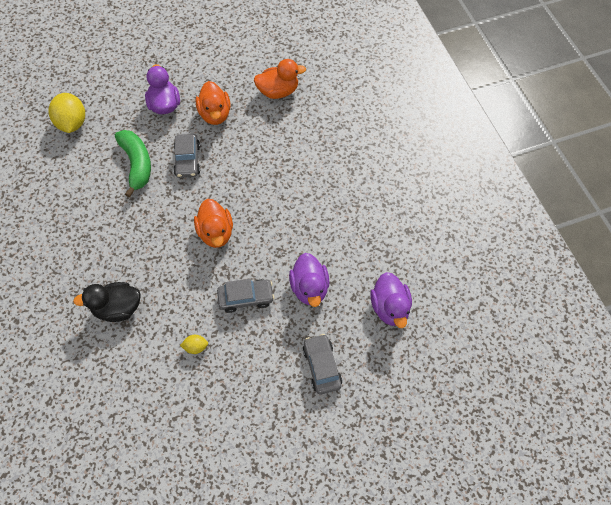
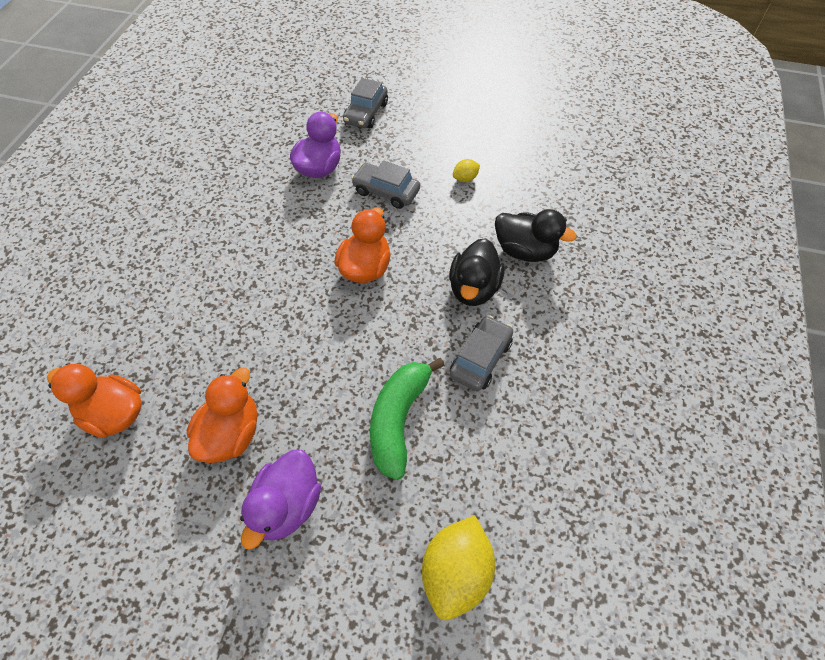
camera: 145 degrees left, 5 degrees down
(138, 259) = (474, 288): none -> black duck
(187, 160) = (327, 381): grey car -> grey car (480, 358)
(196, 347) = (465, 178): yellow lemon -> yellow lemon turned 60 degrees counterclockwise
(389, 307) = (268, 120): purple duck -> none

